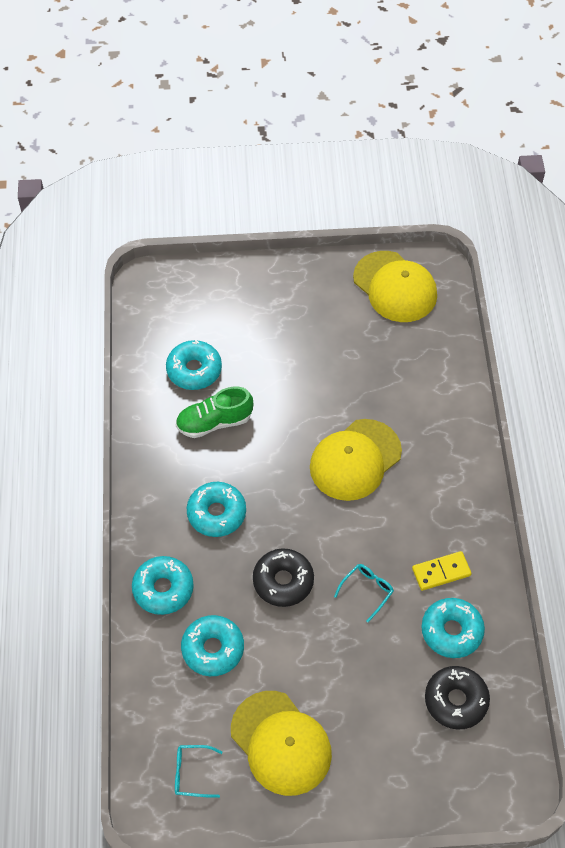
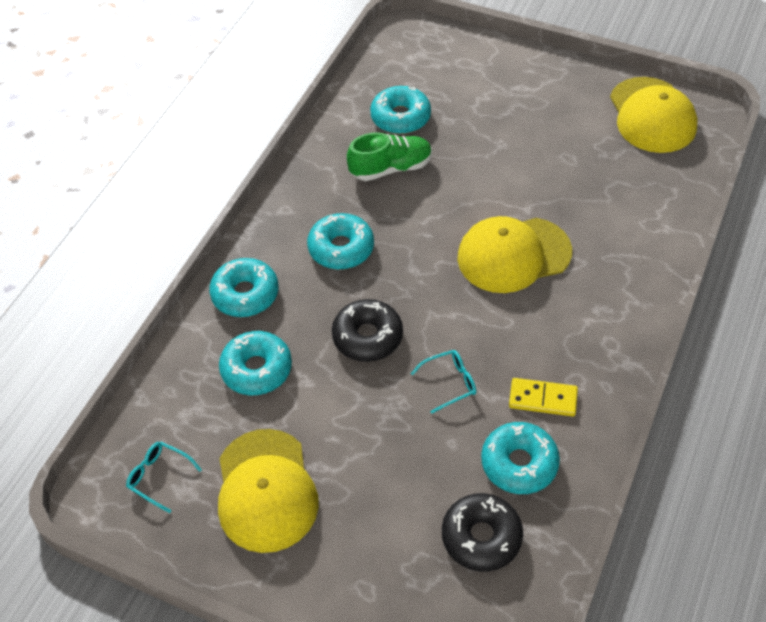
camera: 30 degrees right, 5 degrees down
(214, 422) = (391, 168): green shoe -> green shoe turned 150 degrees clockwise

